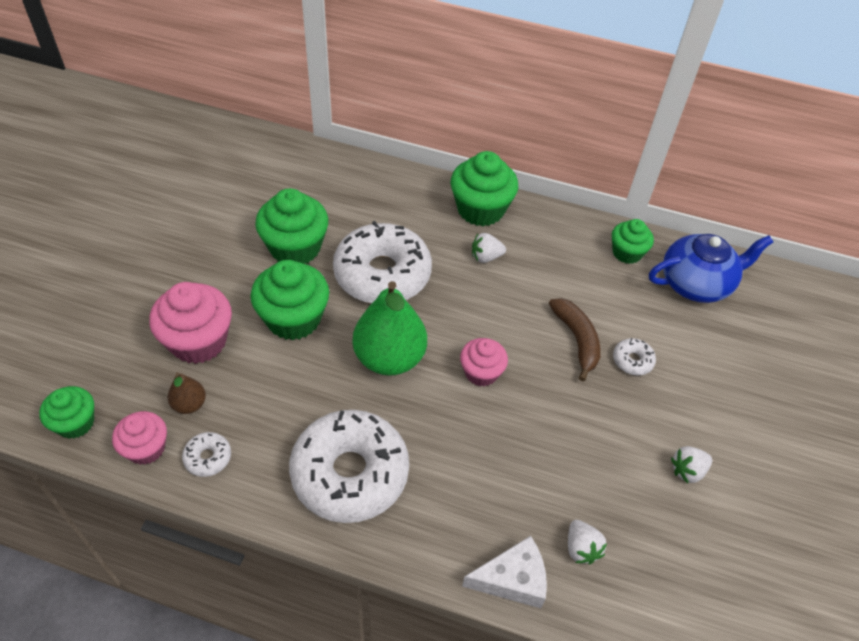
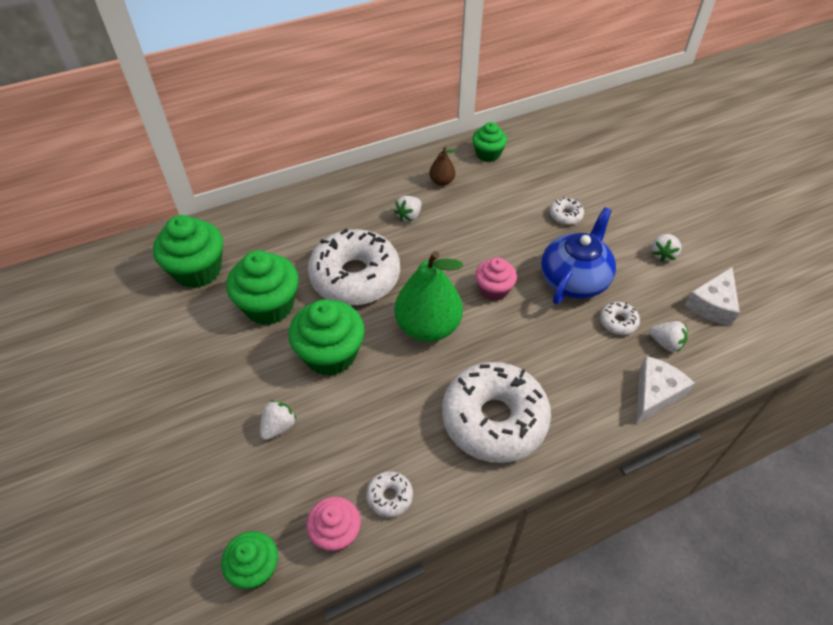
camera: 40 degrees left, 0 degrees up
(189, 404) = (329, 474): brown pear -> brown pear (442, 181)
(198, 341) = (278, 427): pink cupcake -> white strawberry
(480, 209) = (368, 188): green cupcake -> green cupcake (198, 270)
(559, 491) = (618, 322): none -> white donut
(577, 340) = (522, 227): brown banana -> none
(679, 557) = (712, 304): none -> white cheese
(696, 283) = (545, 145): blue teapot -> blue teapot (574, 279)

